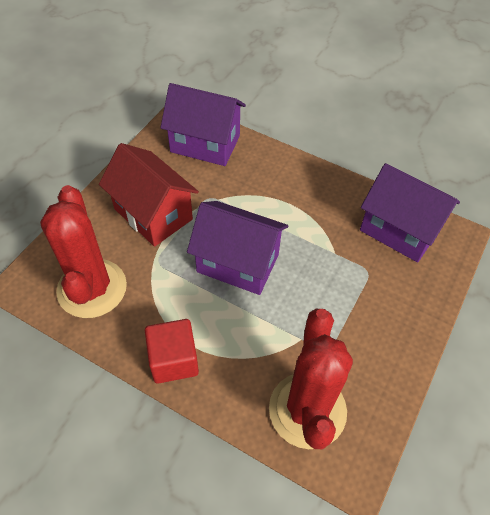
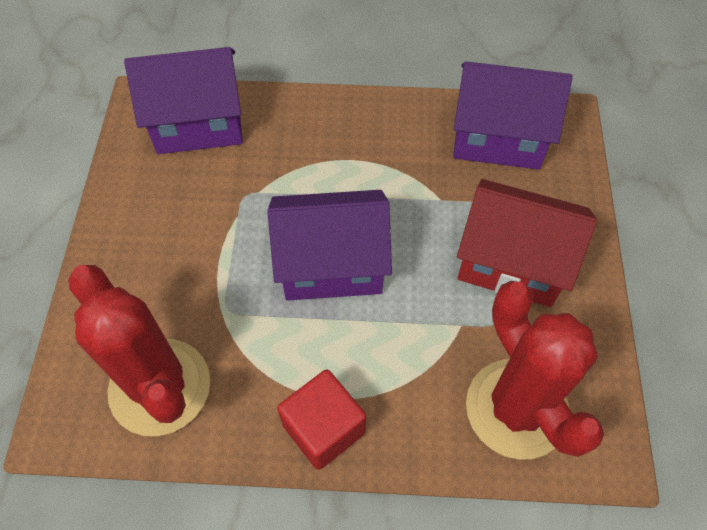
camera: 25 degrees left, 5 degrees up
(153, 214) = (184, 248): red house -> red house (511, 263)

